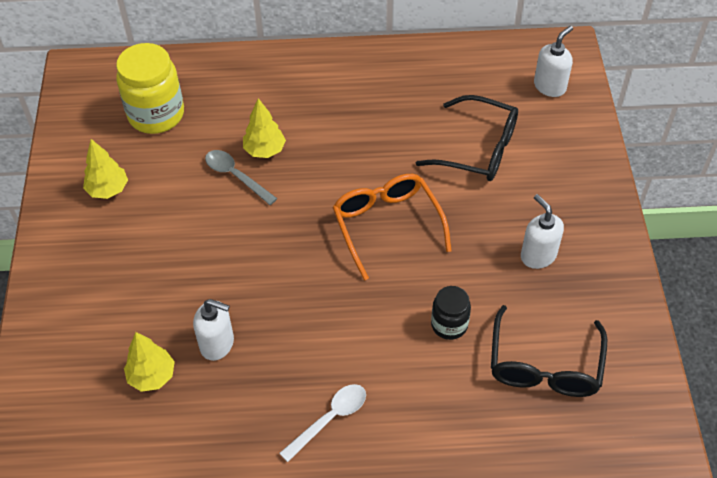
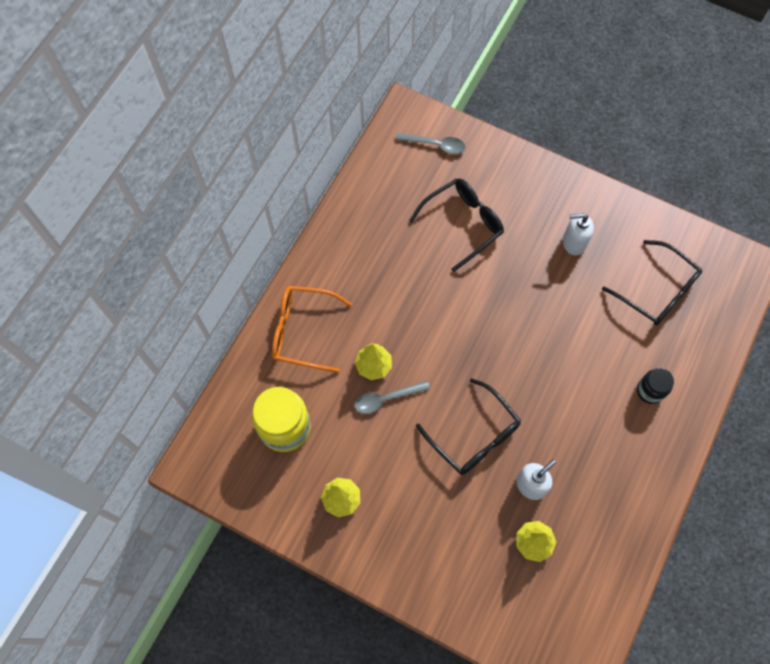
camera: 60 degrees left, 15 degrees up
(243, 266) = (473, 435): none -> black glasses
(330, 419) = (628, 441): white spoon -> none
(387, 226) = (494, 320): orange glasses -> orange glasses (303, 331)
(449, 325) = (597, 328): black jar -> black jar (650, 391)
(550, 86) = (435, 145): white soap dispenser -> grey spoon

